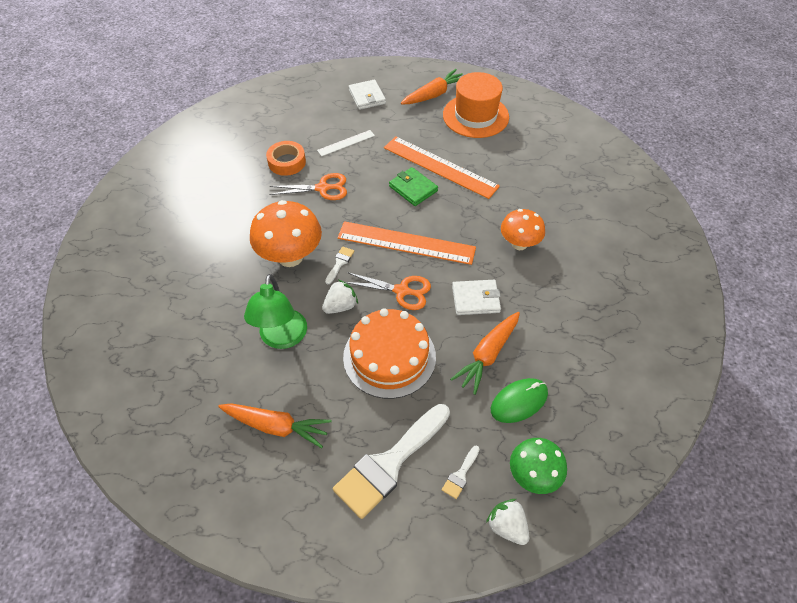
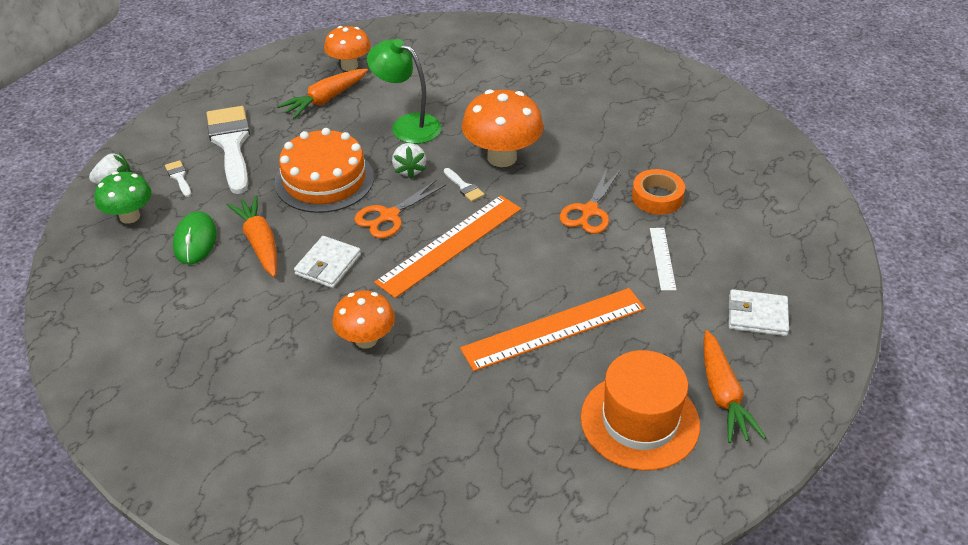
camera: 120 degrees right, 10 degrees down
(206, 441) = (349, 66): none -> orange mushroom
(413, 188) = (532, 286): green wallet -> none

